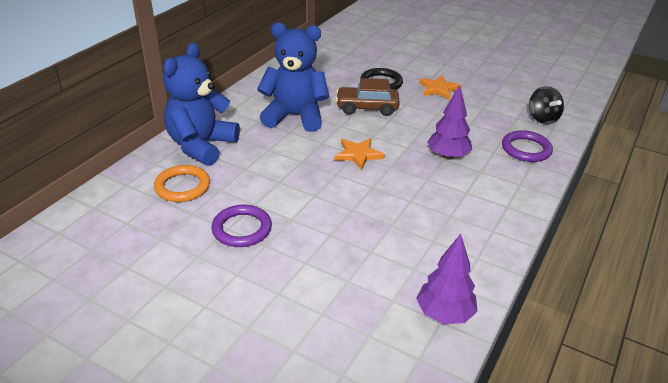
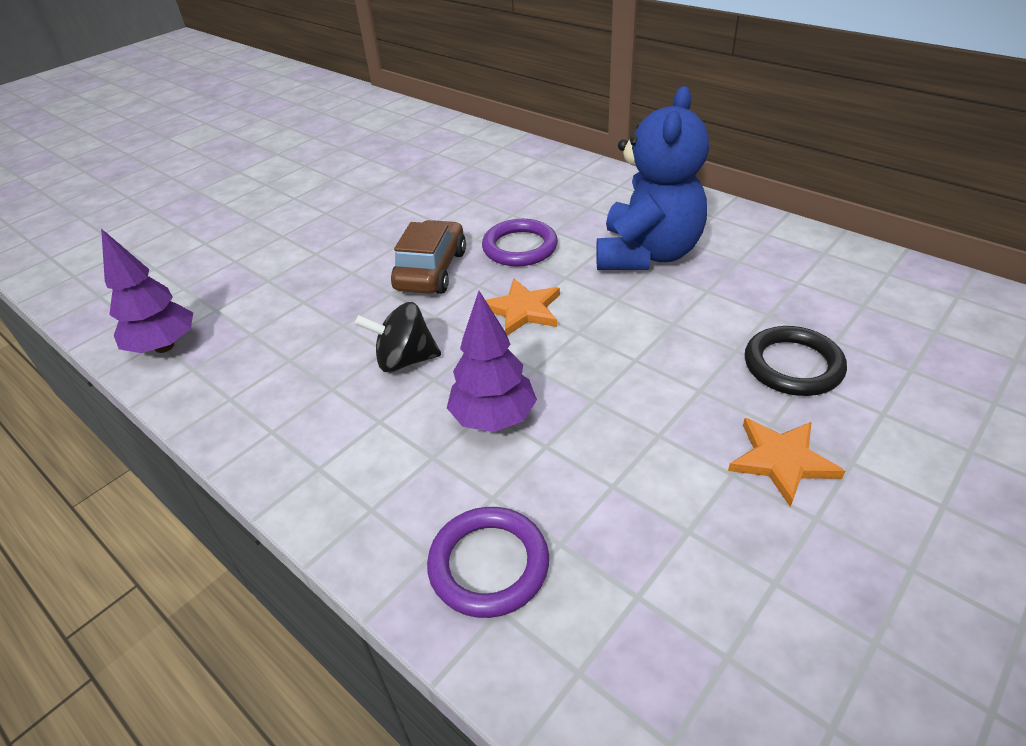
camera: 105 degrees right, 5 degrees up
(182, 186) = (487, 176): orange ring -> none
(201, 146) = (572, 183): blue teddy bear -> none
(242, 229) = (393, 214): purple ring -> purple ring (520, 247)
(367, 108) = (680, 334): brown car -> brown car (431, 270)
(542, 118) = (633, 665): black spinning top -> black spinning top (405, 360)

